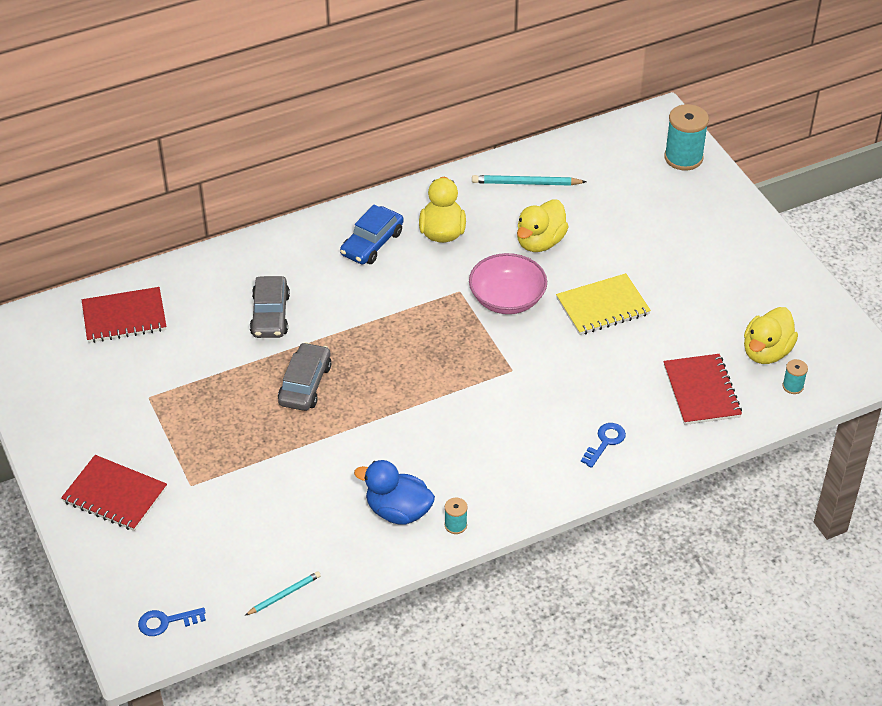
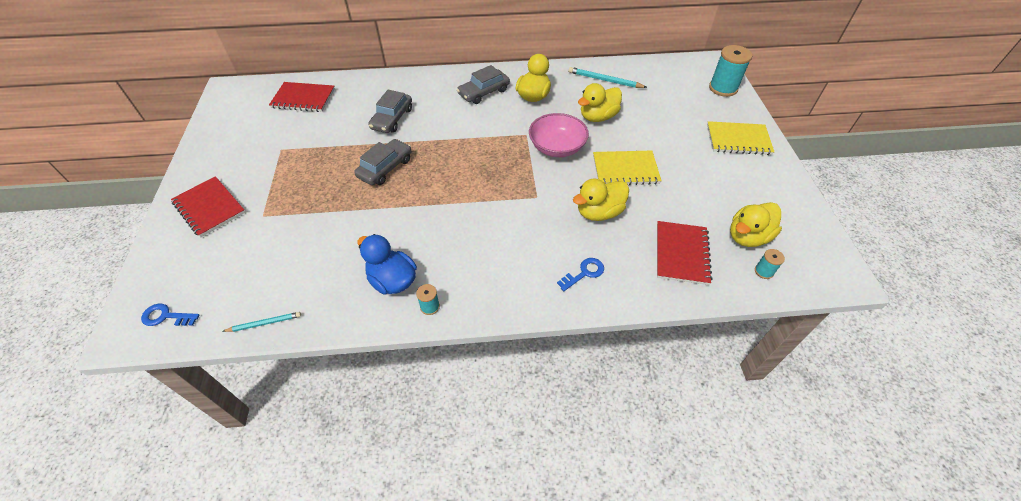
camera: 20 degrees right, 5 degrees up
(372, 243) = (484, 92): blue car -> grey car
(593, 369) = (599, 212): none -> yellow duck
(723, 230) = (738, 140): none -> yellow notebook

